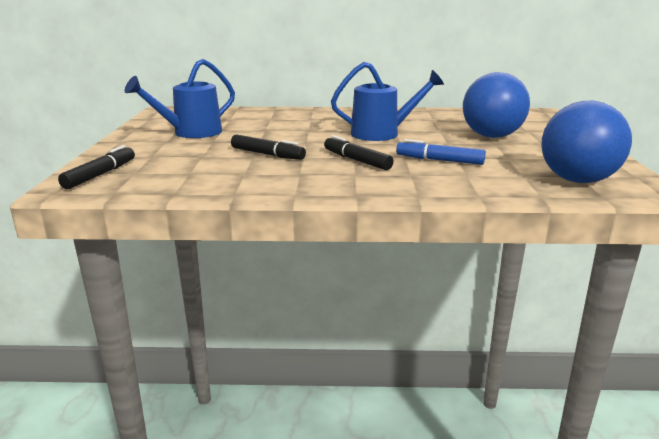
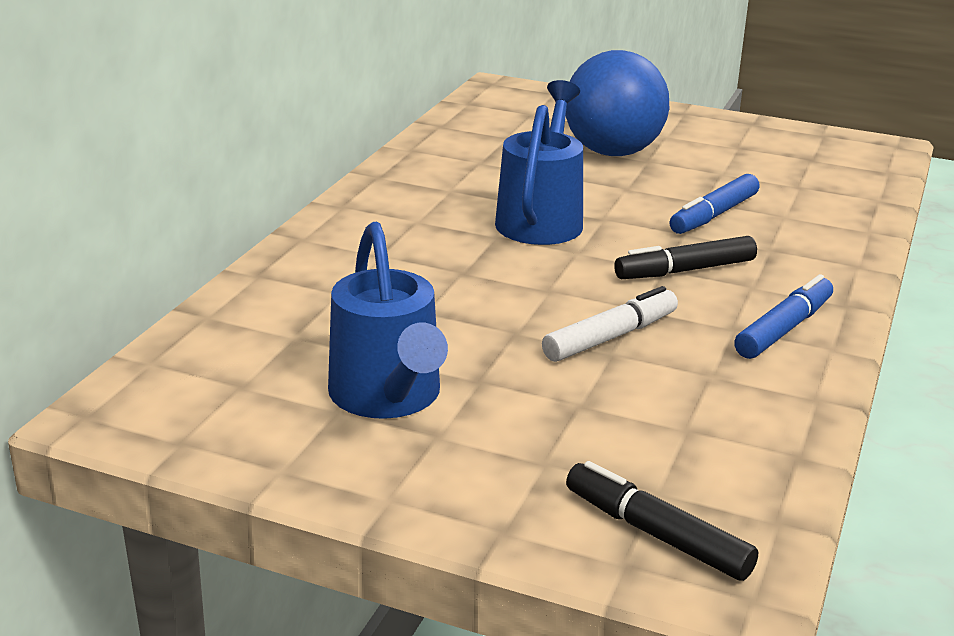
camera: 70 degrees left, 5 degrees up
(267, 154) = (610, 337): black marker -> white marker
(308, 183) = (784, 329): none -> blue marker
(577, 180) = (830, 165): blue ball -> none

